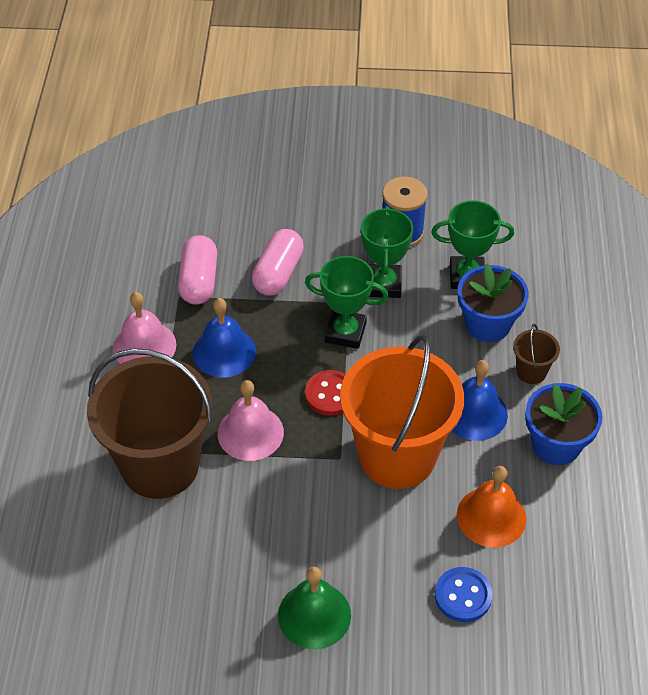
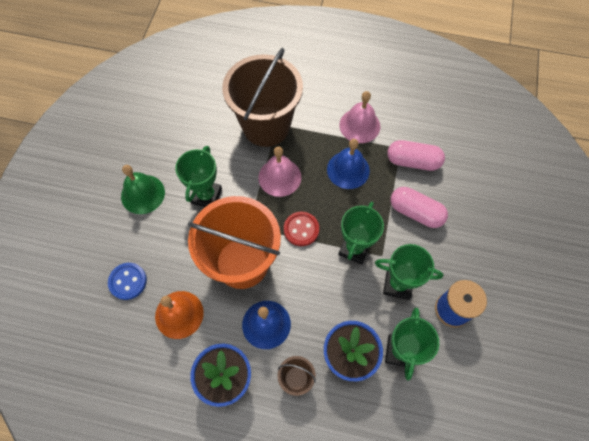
camera: 100 degrees right, 15 degrees up
(300, 523) = (206, 196): none -> green trophy

